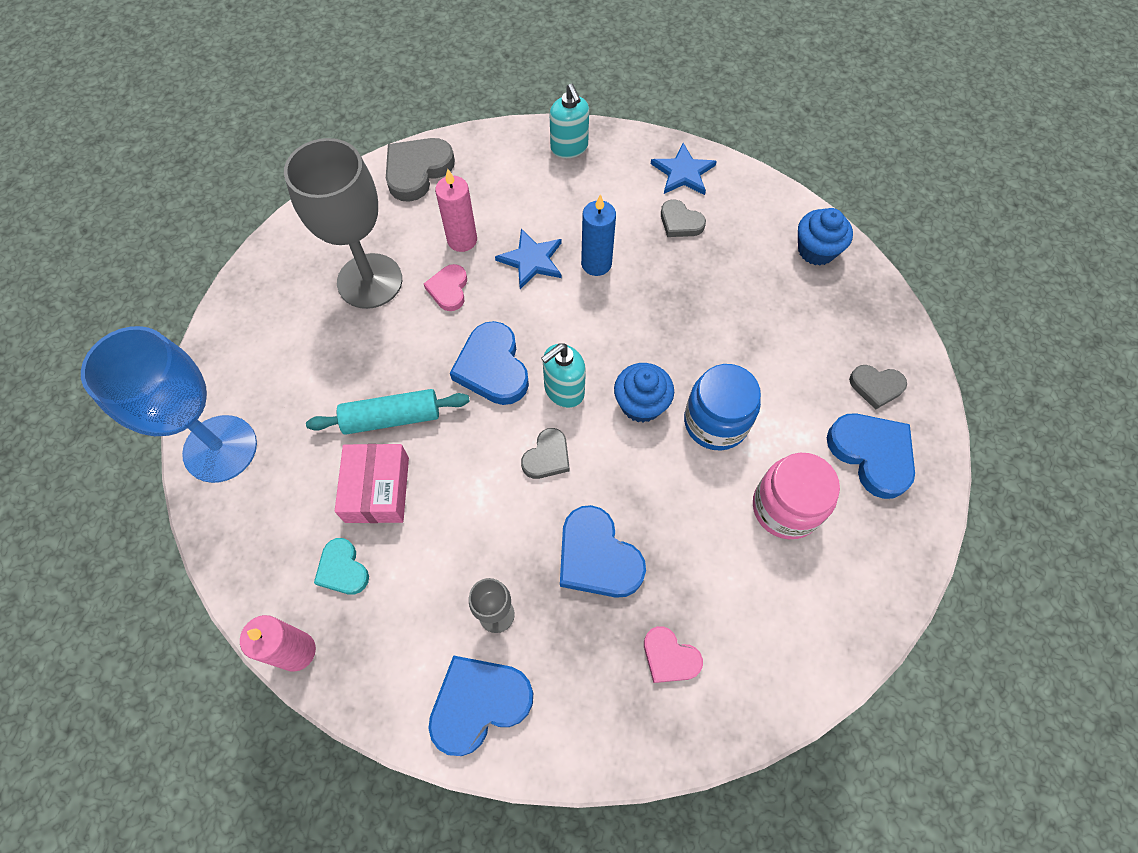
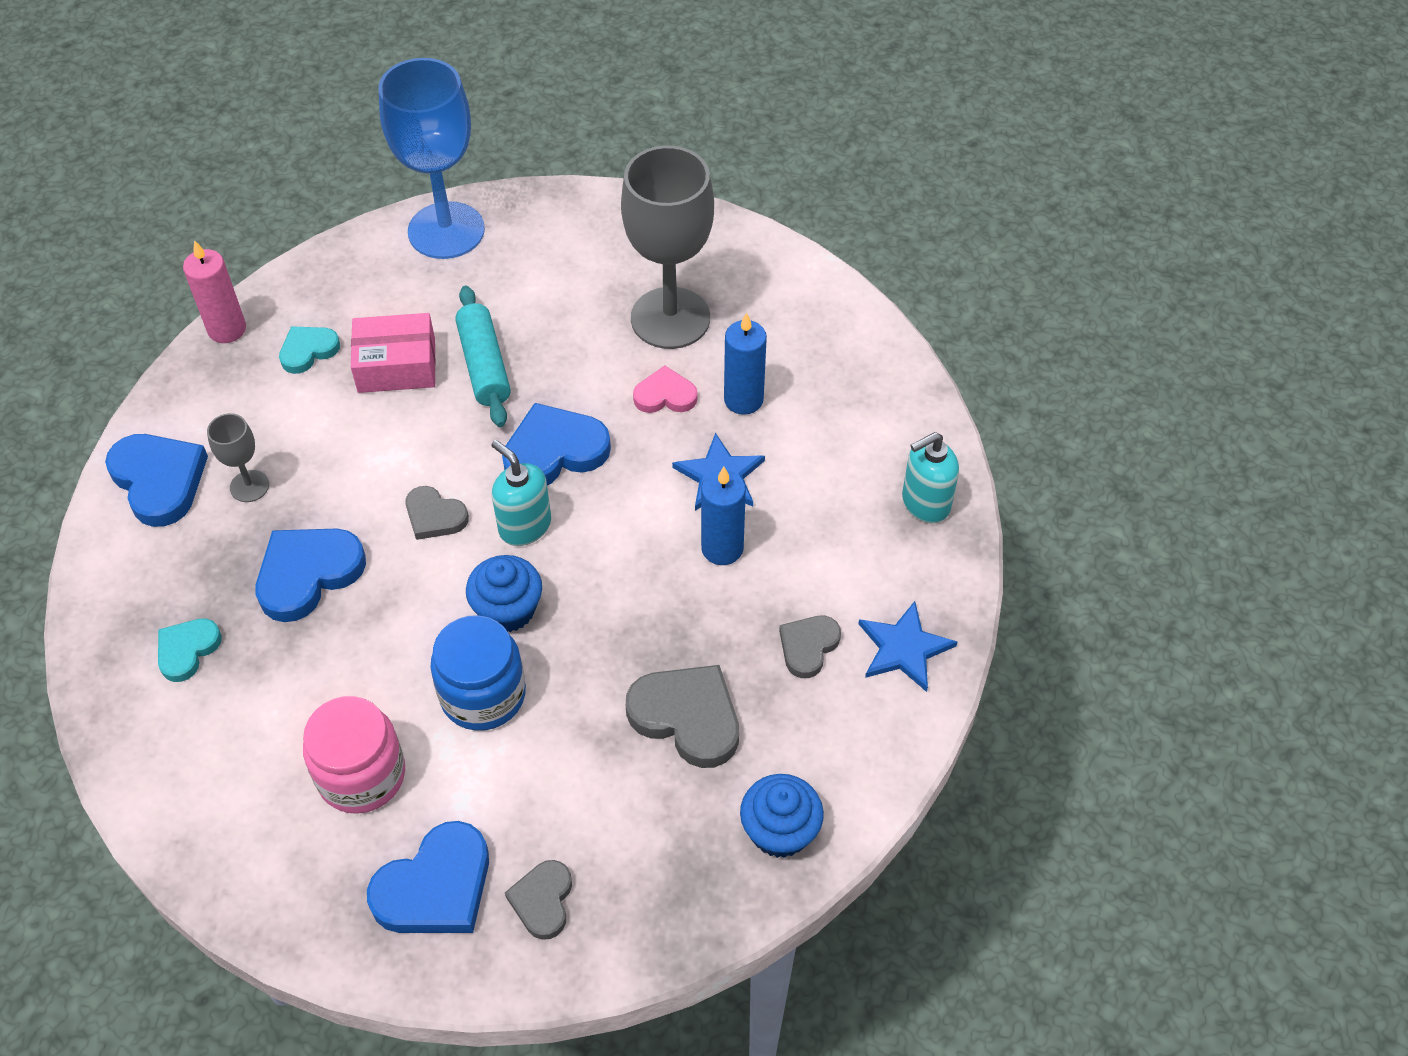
camera: 85 degrees right, 10 degrees down
(417, 171) = (851, 340): grey heart -> grey heart (687, 717)
(462, 240) = (743, 400): pink candle -> blue candle
(669, 657) = (187, 650): pink heart -> turquoise heart

